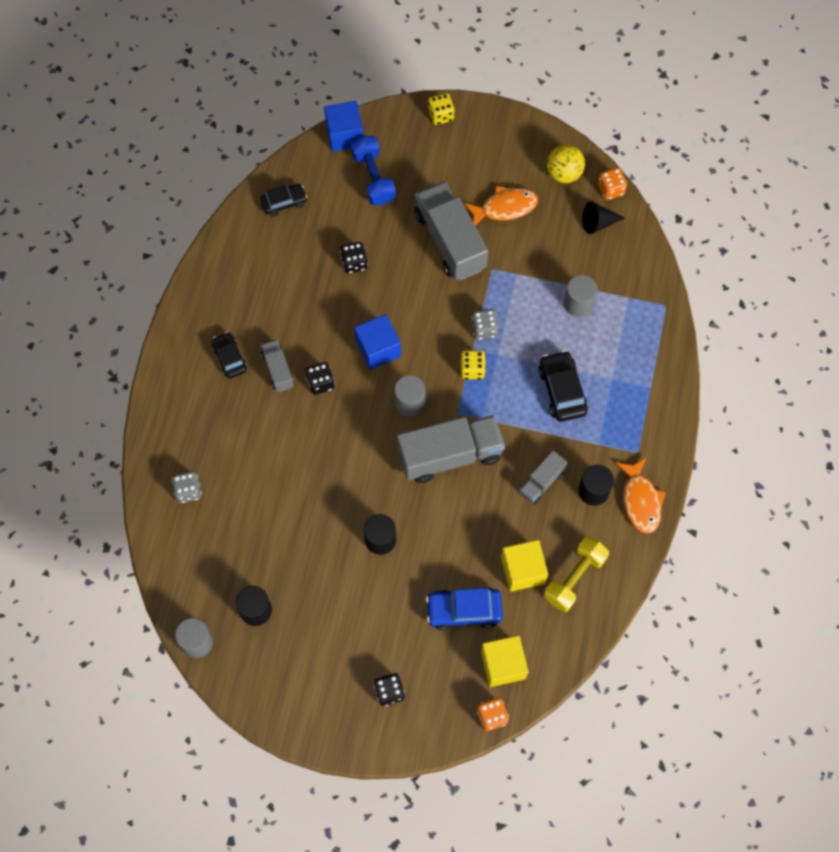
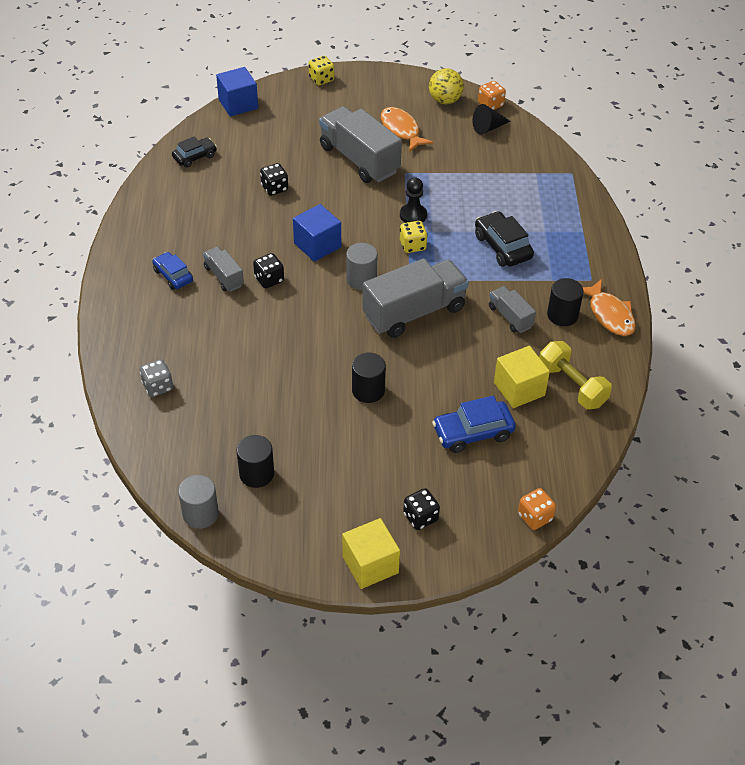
camera: 15 degrees left, 20 degrees down
(230, 358) = (173, 276): black car -> blue car
(373, 178) = (274, 128): blue dumbbell -> none
(484, 329) = (413, 215): grey dice -> black pawn
(503, 665) = (529, 470): yellow cube -> yellow cube (370, 565)
(505, 207) = (401, 130): orange fish -> orange fish turned 90 degrees counterclockwise
(541, 482) = (510, 317): grey truck -> grey truck turned 120 degrees clockwise
(574, 578) = (572, 386): yellow dumbbell -> yellow dumbbell turned 60 degrees counterclockwise
(578, 303) = (493, 184): grey cylinder -> none

